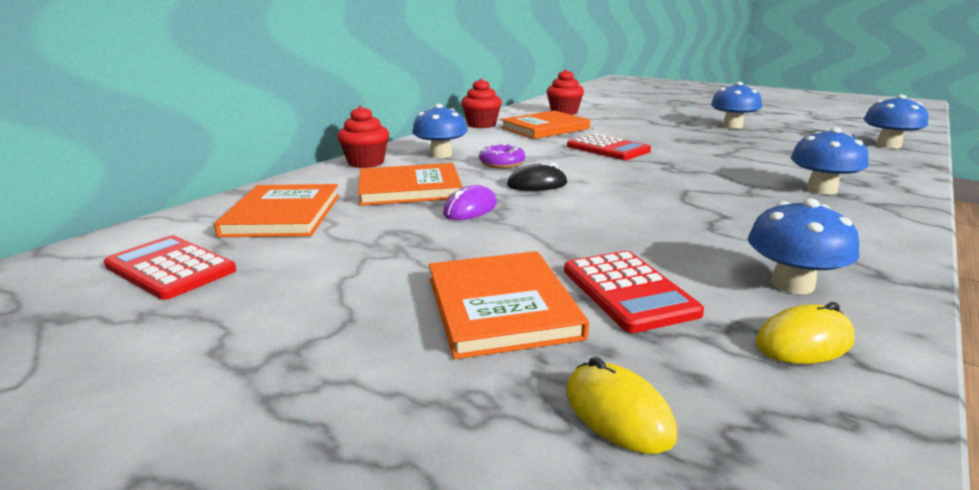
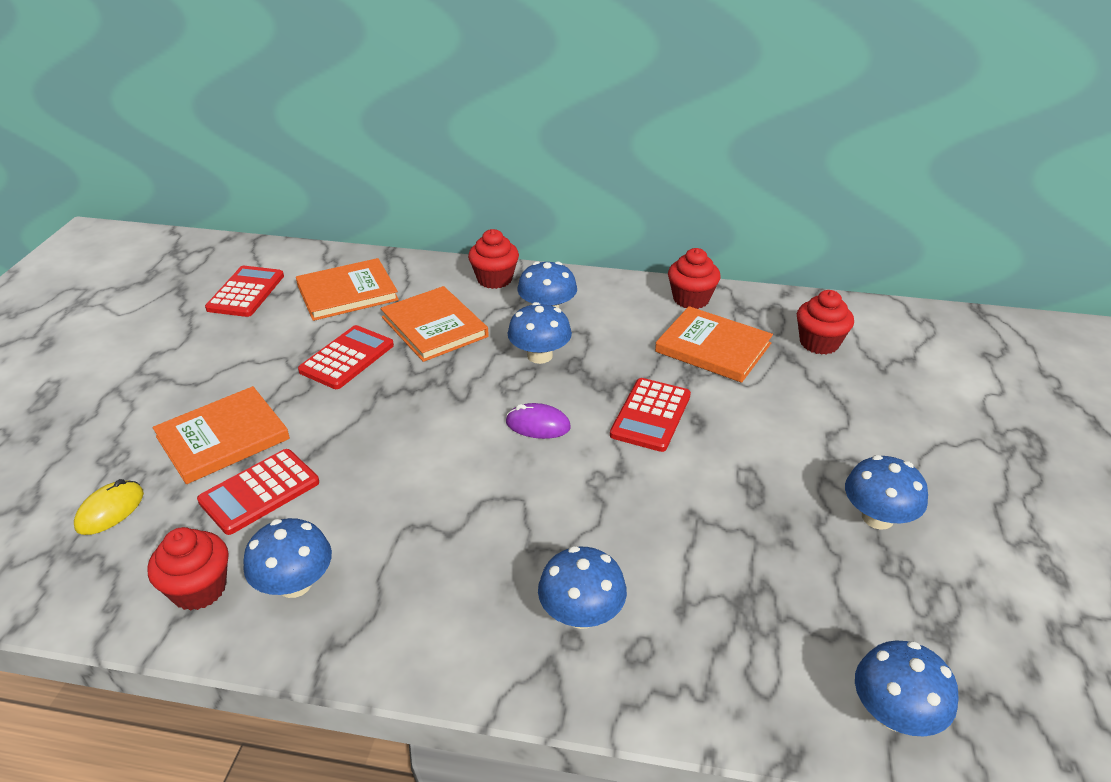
camera: 65 degrees right, 15 degrees up
(413, 227) = (347, 358): none -> red calculator
(470, 209) = (398, 374): purple mouse -> purple mouse (538, 425)
(502, 164) = (539, 355): purple donut -> blue mushroom
(537, 184) = (484, 394): black mouse -> none
(804, 342) = (199, 589): yellow mouse -> red cupcake

